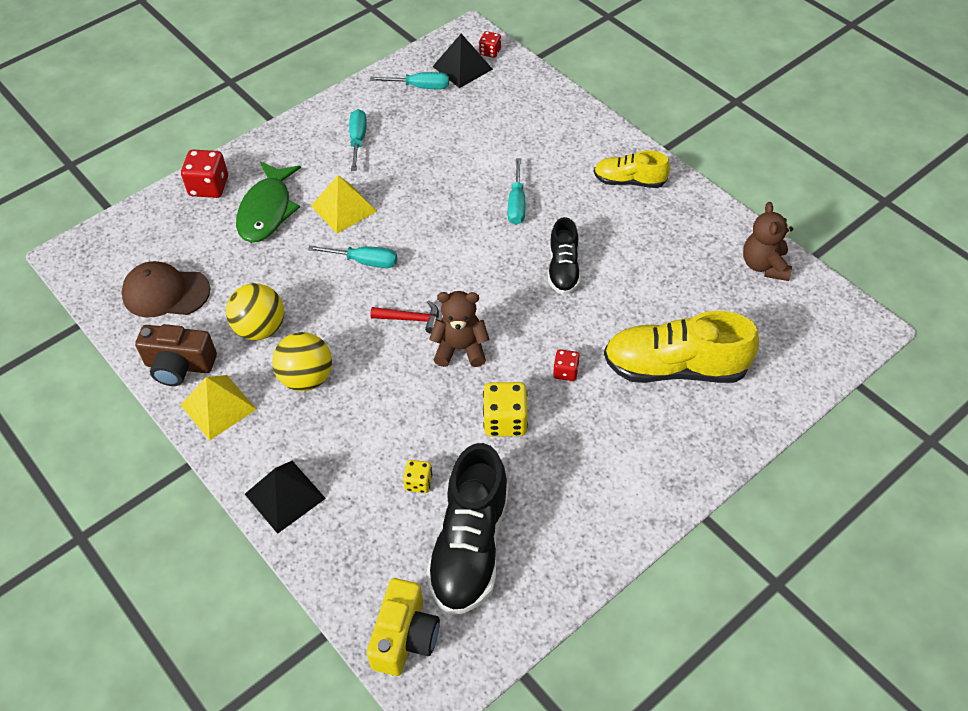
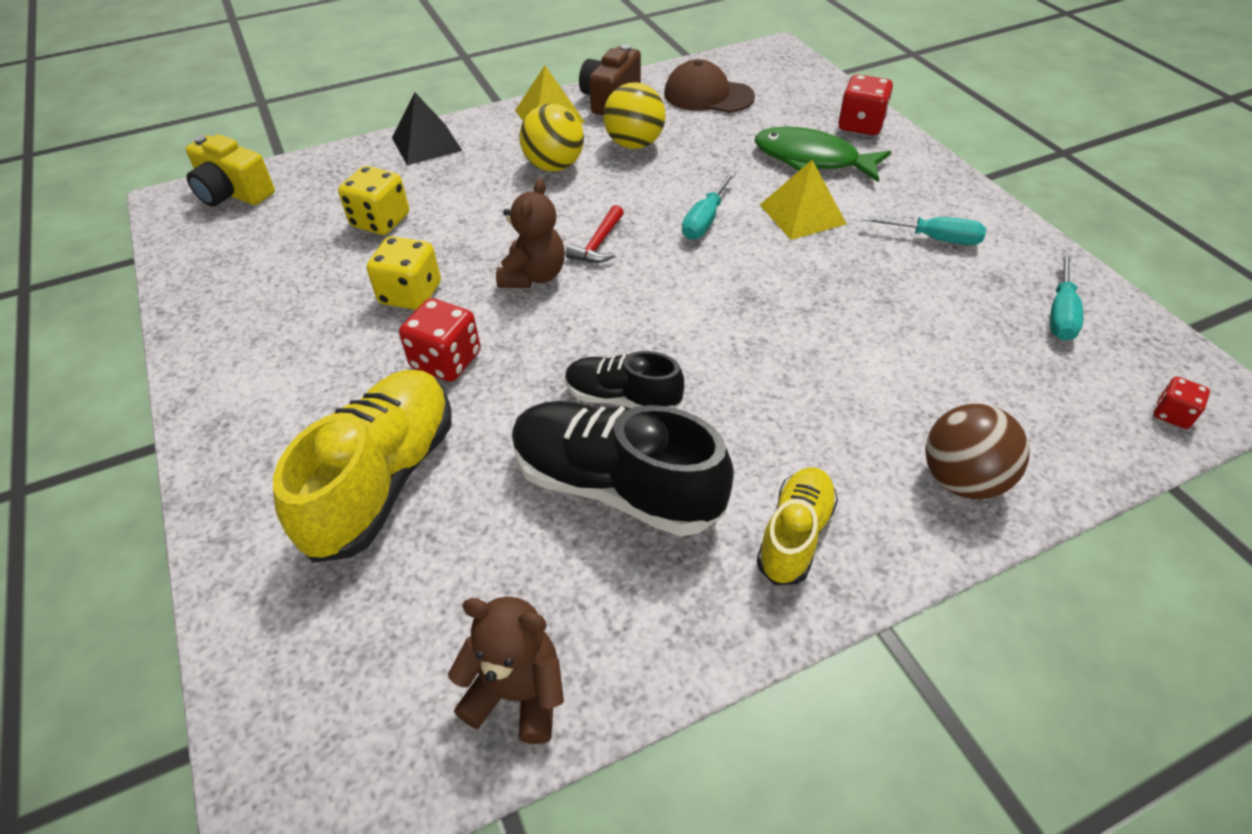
camera: 105 degrees right, 5 degrees down
(165, 292) = (708, 95): brown cap -> brown cap turned 90 degrees counterclockwise
(418, 482) = (380, 221): yellow dice -> yellow dice, size x1.75
(462, 68) = (1118, 370): black pyramid -> none
(470, 546) = (284, 244): black shoe -> black shoe (616, 486)
(516, 203) = (773, 374): turquoise screwdriver -> none
(565, 372) = (446, 361): red dice -> red dice, size x1.75
(566, 124) = (962, 479): none -> brown ball

